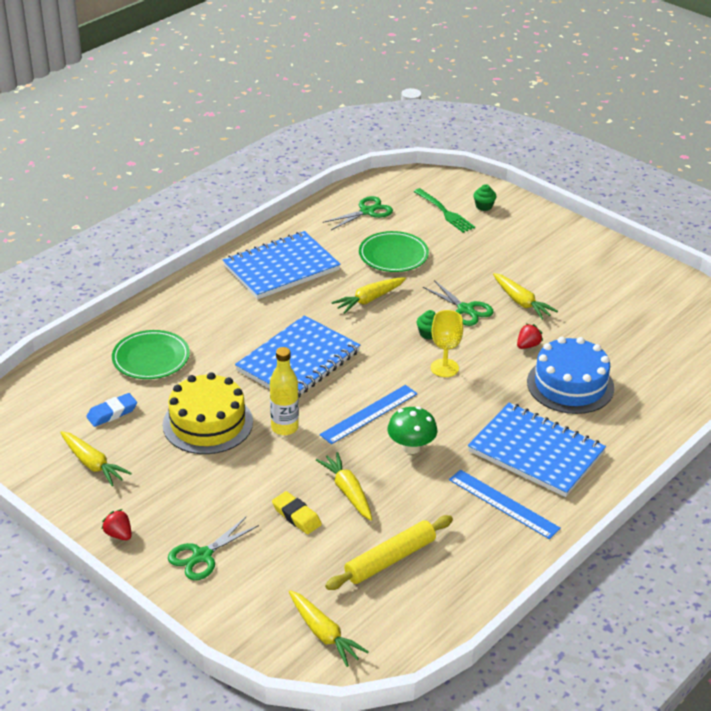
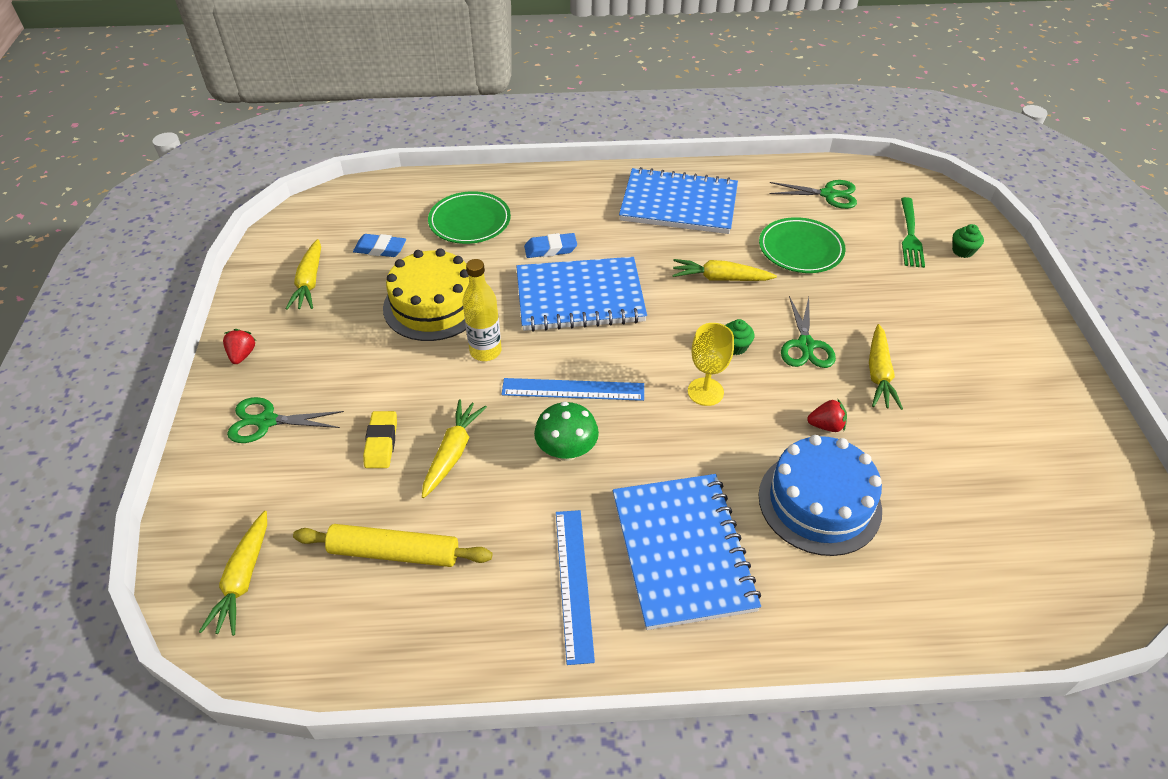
camera: 45 degrees right, 10 degrees up
(236, 343) = (550, 249): none -> blue eraser

